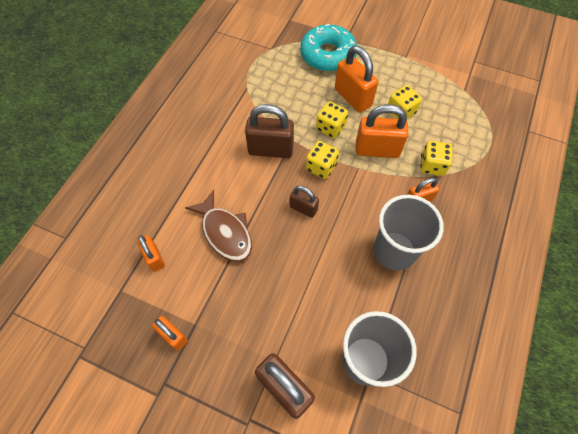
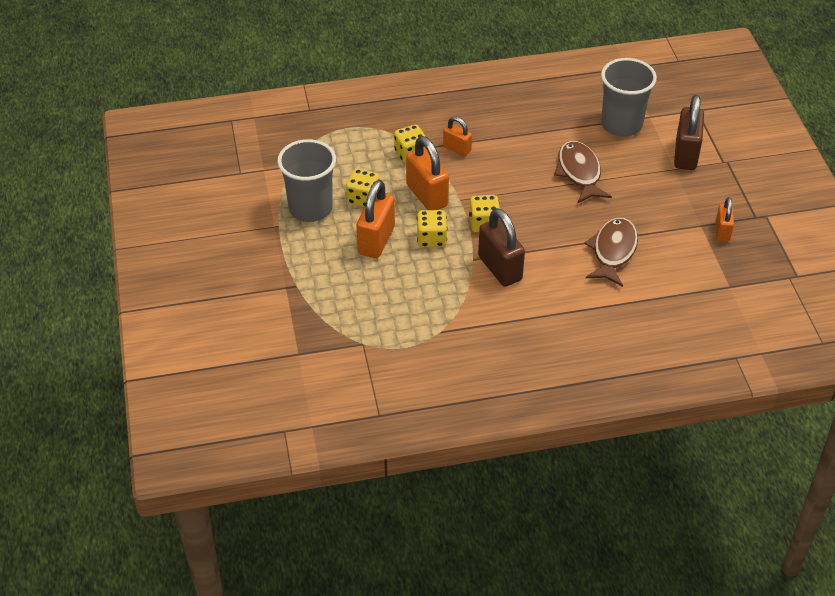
camera: 125 degrees left, 15 degrees down
(154, 258) = (683, 282): orange padlock -> none
(303, 208) = (538, 214): brown padlock -> none
(327, 55) = (331, 289): turquoise donut -> none
(327, 272) = (579, 173): none -> brown fish
(394, 251) = (520, 144): grey cup -> grey cup (310, 208)

